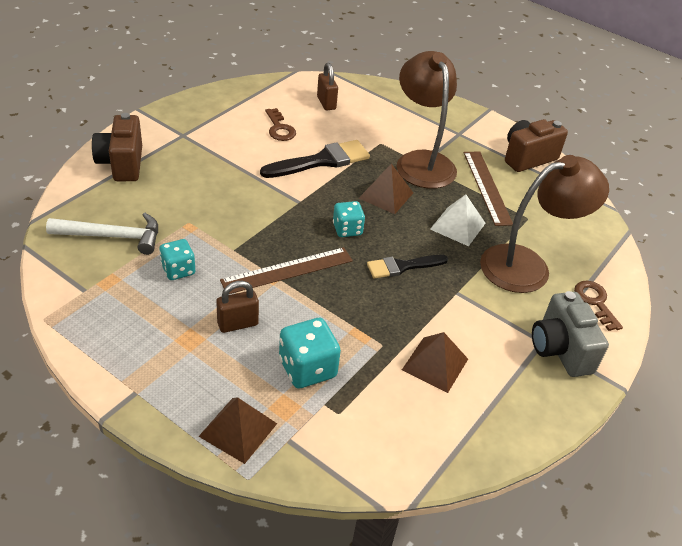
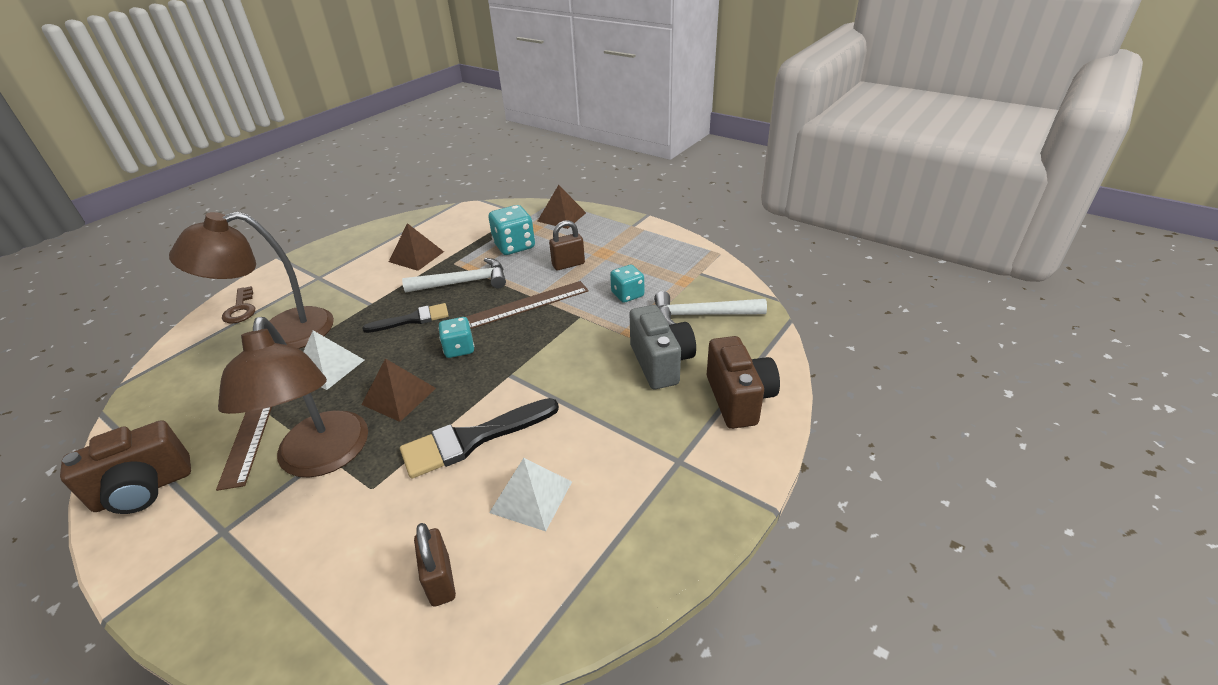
camera: 175 degrees left, 5 degrees down
(279, 128) = (531, 497): brown key -> white pyramid
(362, 310) = (463, 282): none -> white hammer
(560, 350) = (307, 273): grey camera -> grey camera (661, 363)

